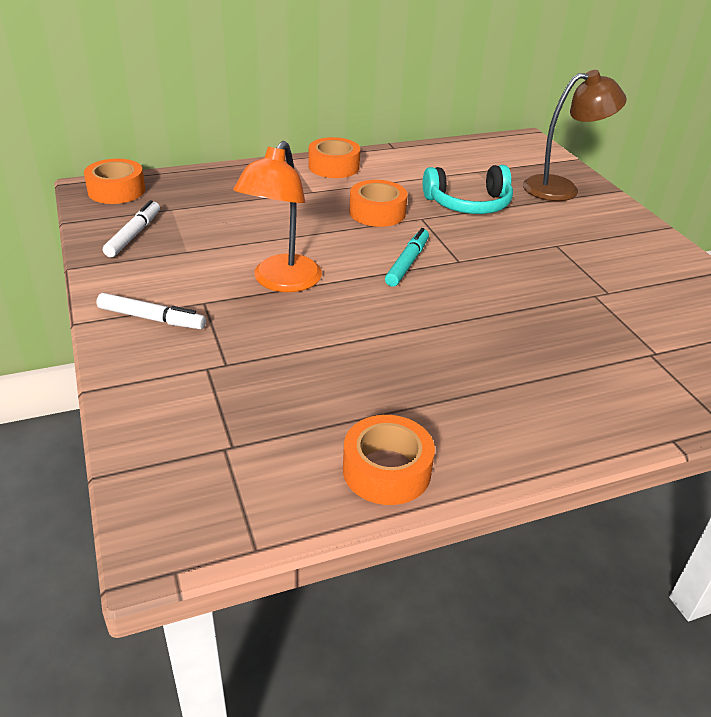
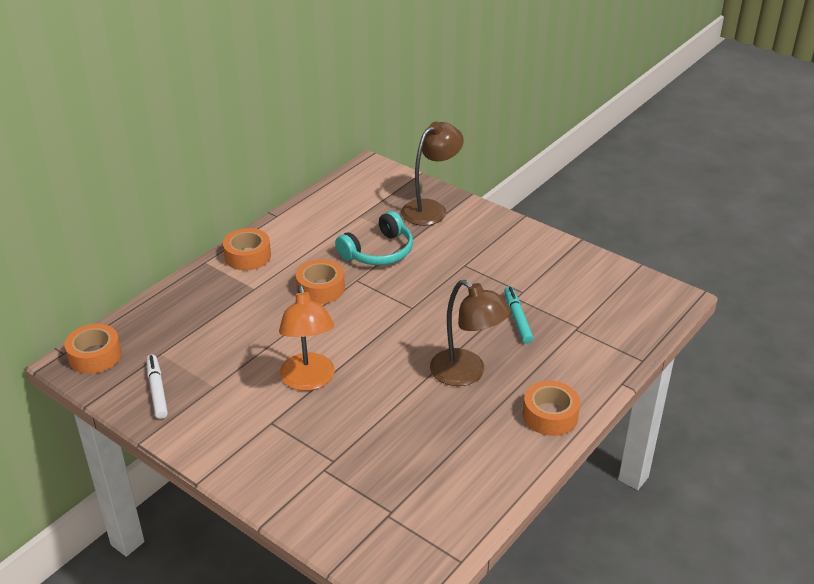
camera: 30 degrees left, 0 degrees up
(152, 318) = (248, 452): white marker -> none
(386, 470) = (490, 480): orange tape -> orange tape (550, 415)
(407, 263) = (379, 325): turquoise marker -> turquoise marker (517, 319)
(464, 344) = (466, 373): none -> brown lamp

